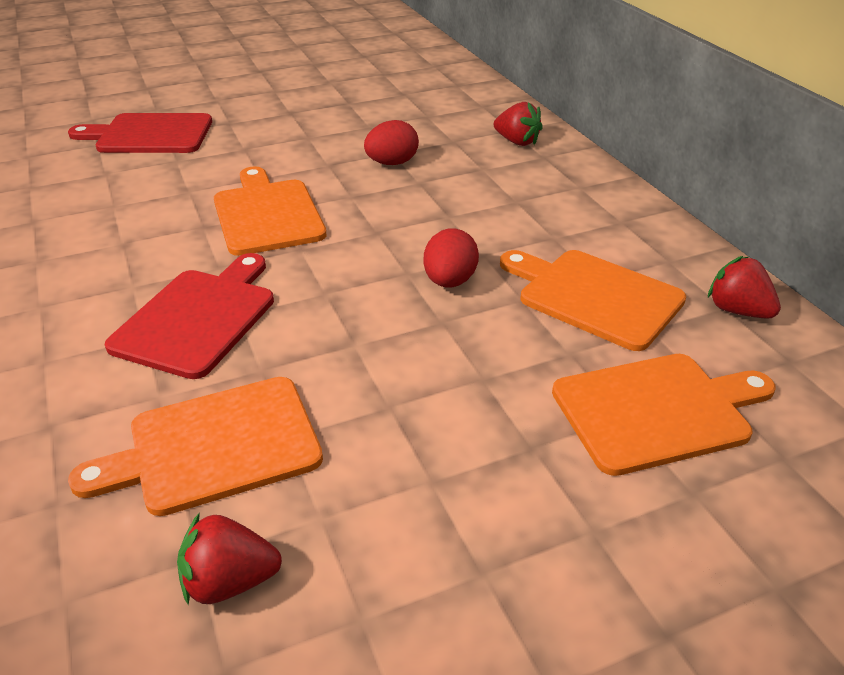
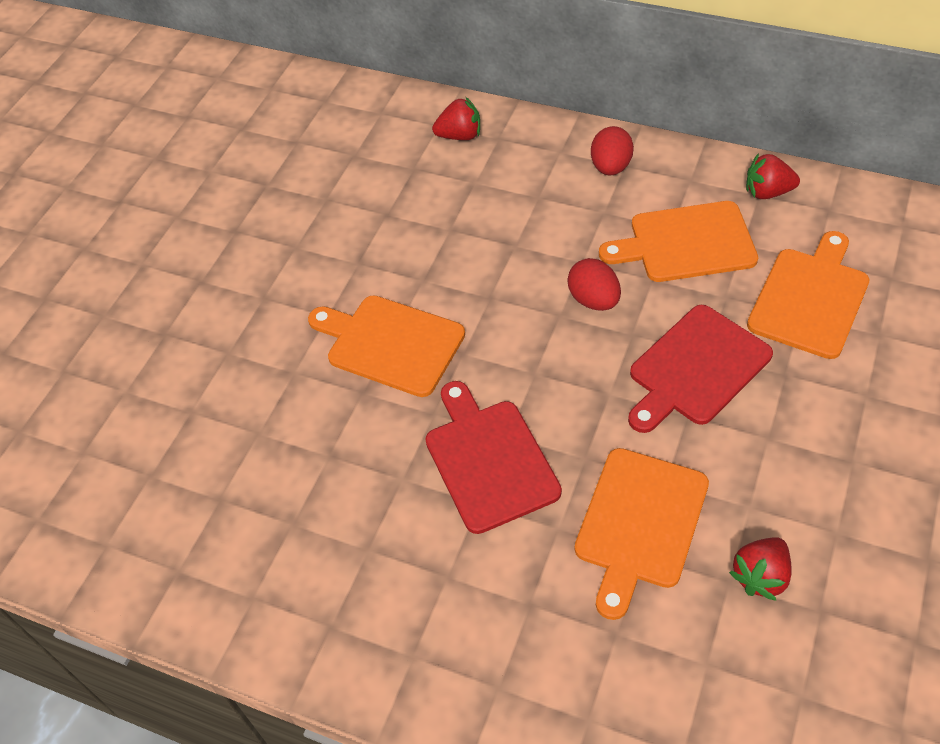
camera: 40 degrees left, 15 degrees up
(150, 135) = (153, 346): red cutting board -> red cutting board (696, 369)
(392, 163) = (403, 225): red egg -> red egg (610, 167)

